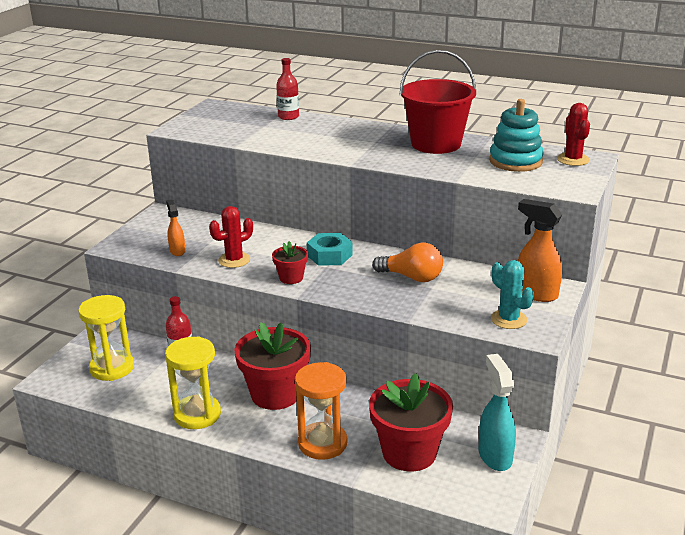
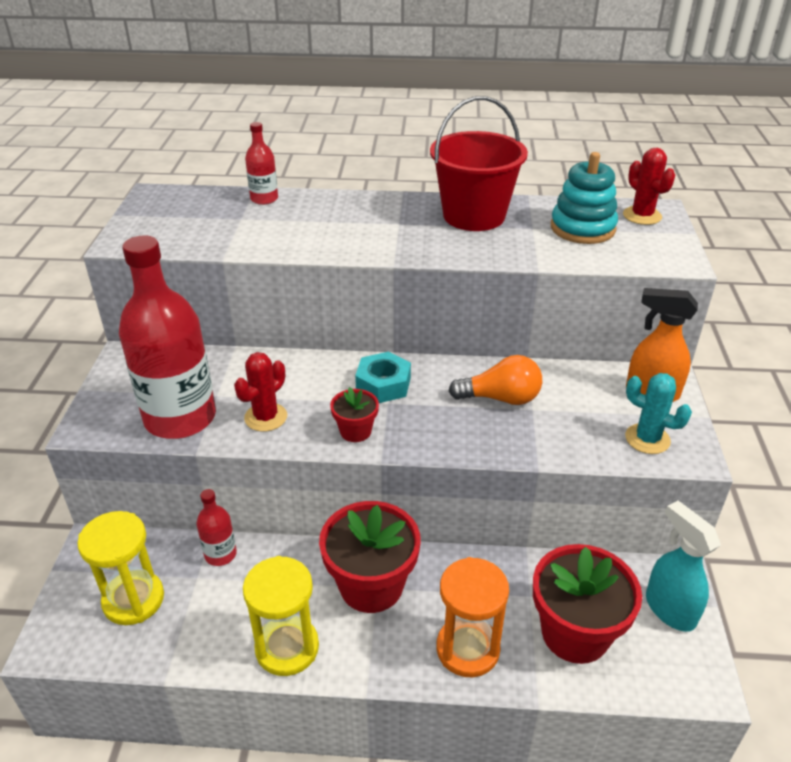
camera: 20 degrees left, 10 degrees up
(177, 251) = (180, 418): orange spray bottle -> red bottle

